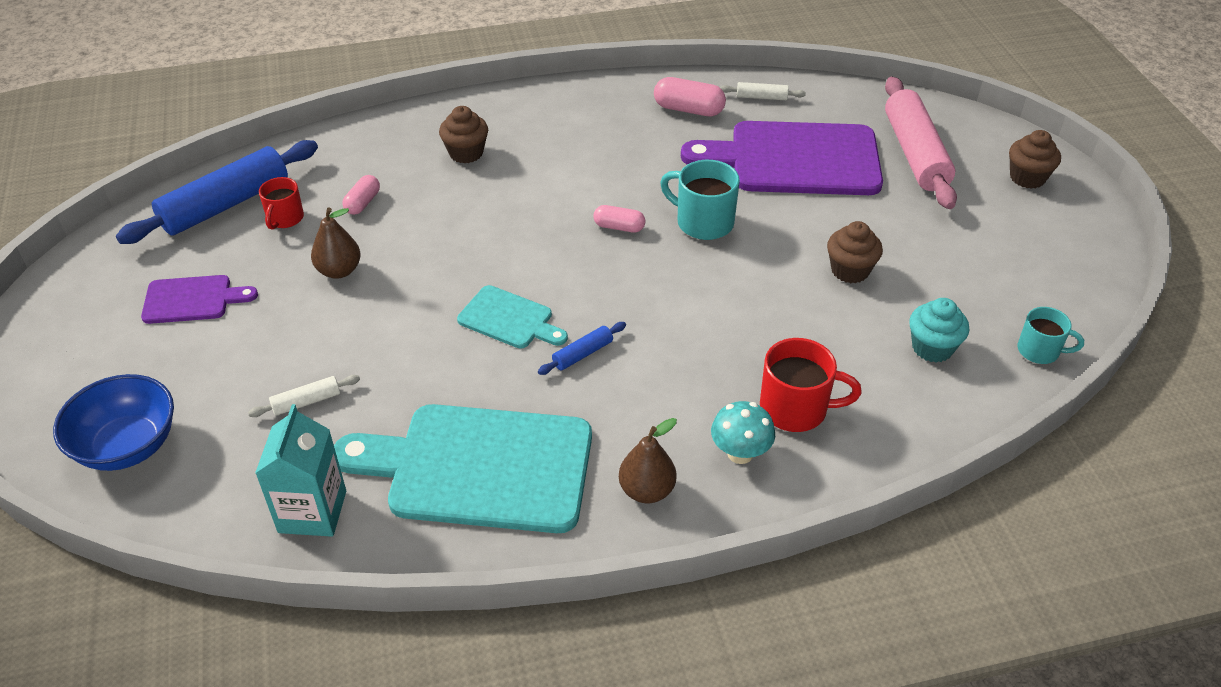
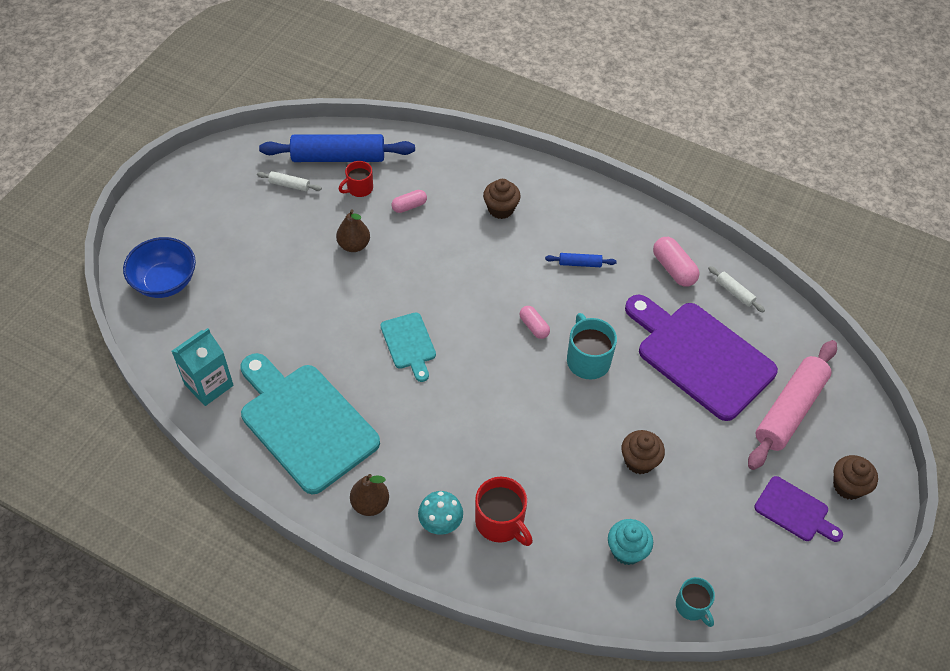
camera: 40 degrees right, 10 degrees up
(192, 299) = (267, 212): purple cutting board -> purple cutting board (795, 511)
(306, 402) = (263, 318): white rolling pin -> white rolling pin (289, 185)
(582, 354) = (424, 396): blue rolling pin -> blue rolling pin (580, 263)

